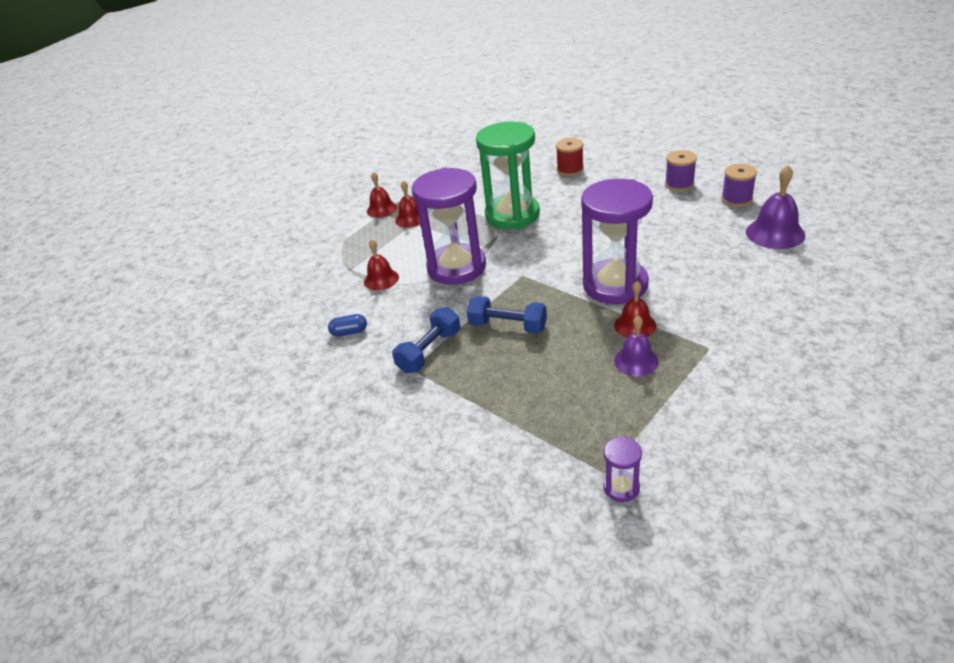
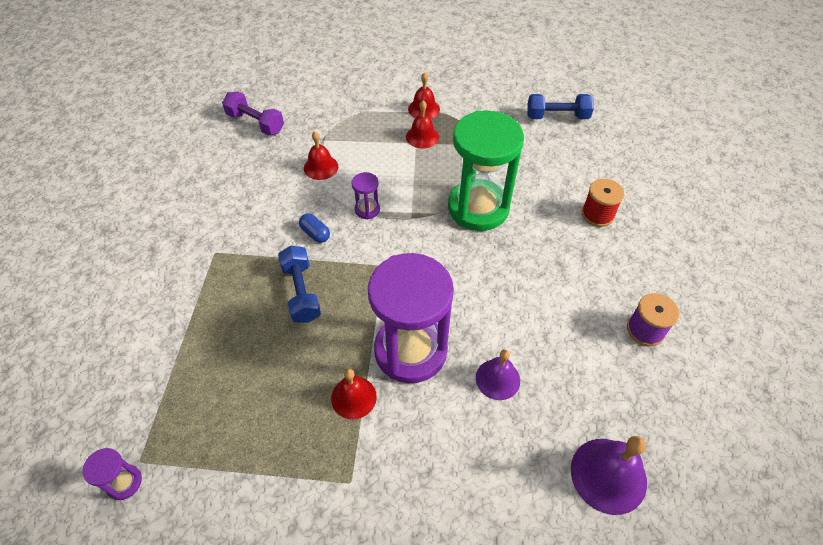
camera: 50 degrees right, 15 degrees up
(279, 303) = (255, 123): none -> purple dumbbell
(349, 332) = (241, 187): blue capsule -> blue capsule (315, 233)
(429, 351) = (241, 253): blue dumbbell -> blue dumbbell (557, 116)
(456, 267) = (367, 209): purple hourglass -> purple hourglass, size x0.41
(636, 361) = (299, 422): purple bell -> purple bell (497, 379)
(736, 199) = (656, 404): purple spool -> none

